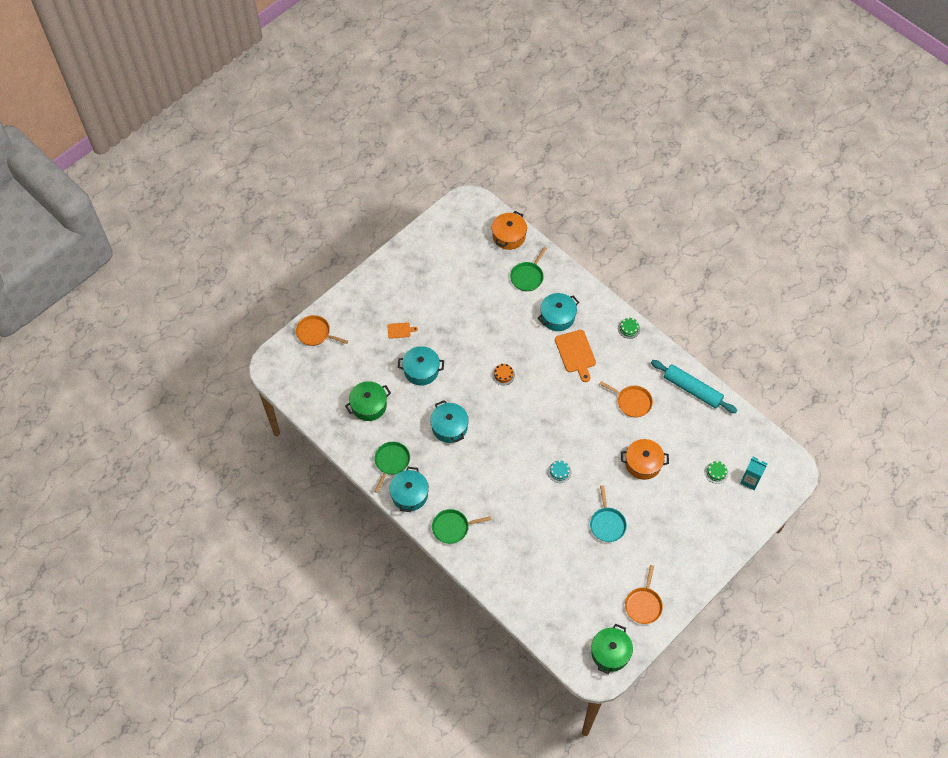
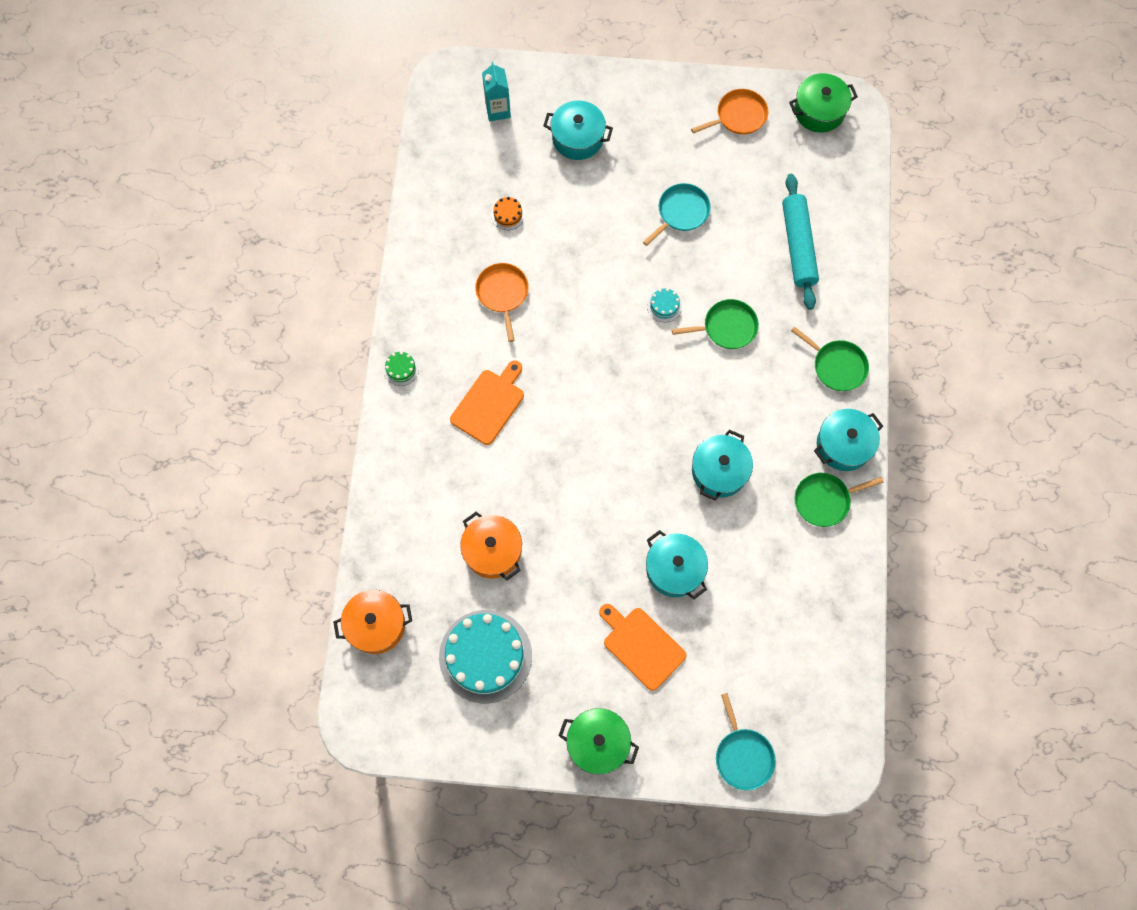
camera: 130 degrees left, 10 degrees up
(315, 333) = (743, 756): orange pan -> turquoise pan
(369, 405) = (779, 592): green pot -> green pot (598, 743)
(400, 330) = (641, 646): orange cutting board -> orange cutting board, size x1.89
(455, 267) = (485, 656): none -> turquoise cake
(503, 375) = (593, 465): orange cake -> orange cake (508, 214)
(527, 277) = (423, 549): green pan -> green pan (727, 327)
(557, 317) = (454, 465): turquoise pot -> turquoise pot (577, 138)
(643, 463) = (573, 227): orange pot -> orange pot (492, 550)
(692, 390) = (429, 241): turquoise rolling pin -> turquoise rolling pin (798, 246)
(716, 472) = (518, 148): green cake -> none

